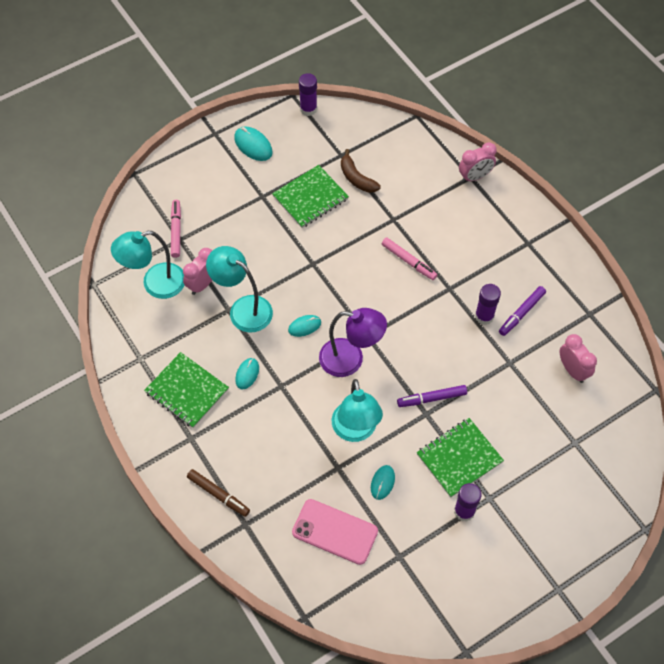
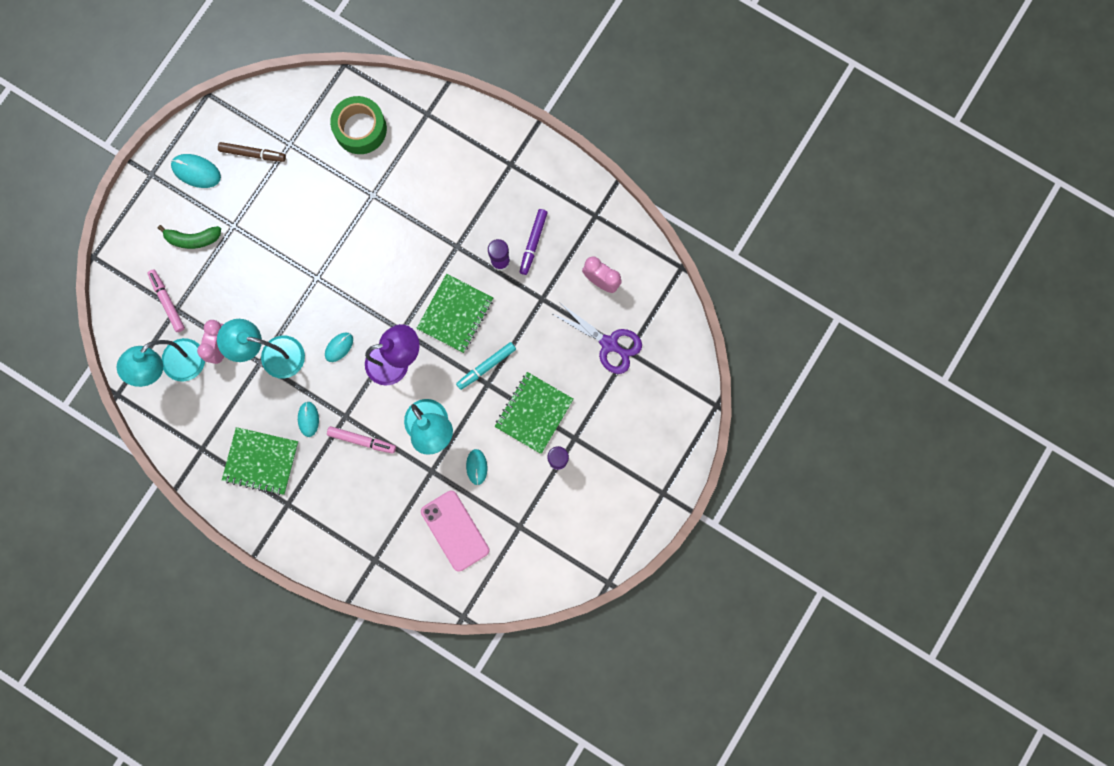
camera: 25 degrees left, 20 degrees up
(218, 494) = (338, 544): brown marker -> brown marker (253, 154)
(223, 193) = (193, 239): none -> green banana
(308, 109) = (232, 104): purple glue stick -> none
(310, 198) = (281, 207): green notebook -> green notebook (455, 314)
(335, 532) = (455, 530): pink phone -> pink phone turned 60 degrees clockwise
(356, 178) = (316, 164): brown banana -> none
(407, 166) = (360, 129): none -> green tape
(408, 261) = (406, 234): pink marker -> pink marker (362, 440)
(432, 398) = (486, 366): purple marker -> turquoise marker
(474, 177) = (431, 112): pink clock -> none
(558, 428) = (609, 344): none -> purple scissors

